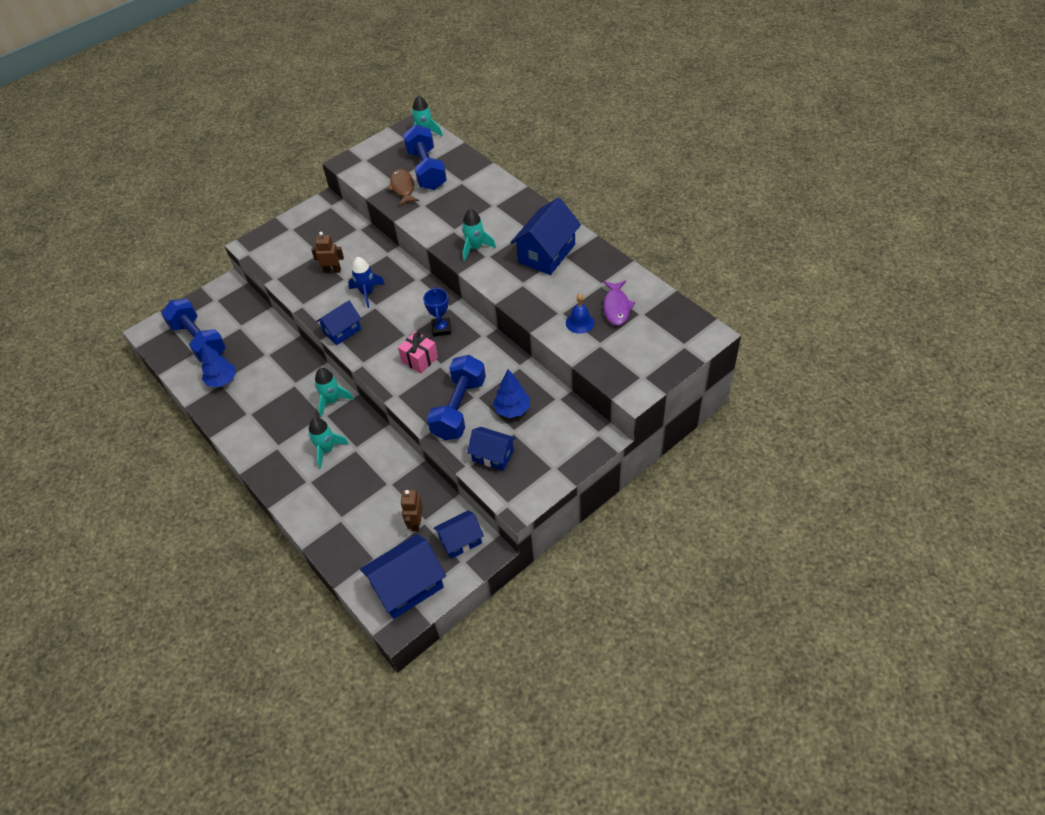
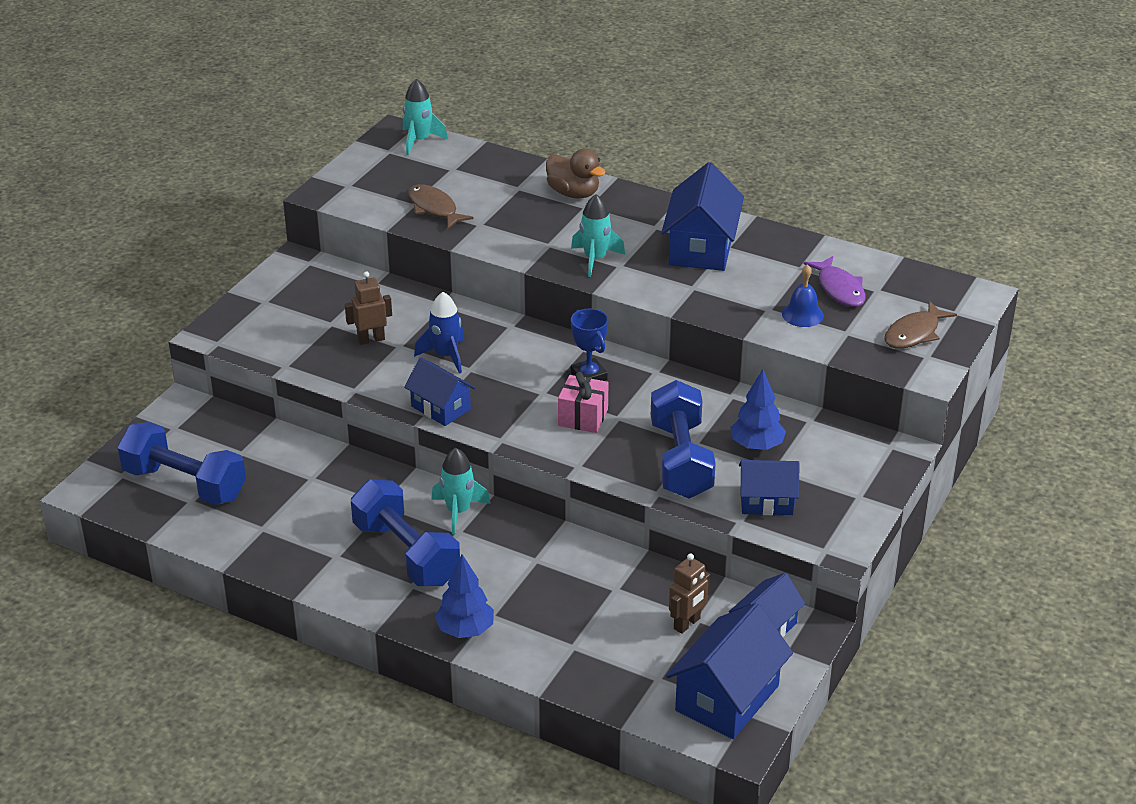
camera: 25 degrees left, 15 degrees down
(222, 380) = (262, 525): blue tree -> blue tree (465, 630)
(327, 450) = (492, 571): turquoise rocket -> none
(342, 331) = (440, 408): blue house -> blue house turned 75 degrees counterclockwise
(416, 523) = (687, 624): brown robot -> brown robot turned 120 degrees counterclockwise
(426, 170) = (454, 182): blue dumbbell -> blue dumbbell (406, 554)
(492, 193) = (573, 193): none -> brown duck
(645, 356) = (914, 333): none -> brown fish

